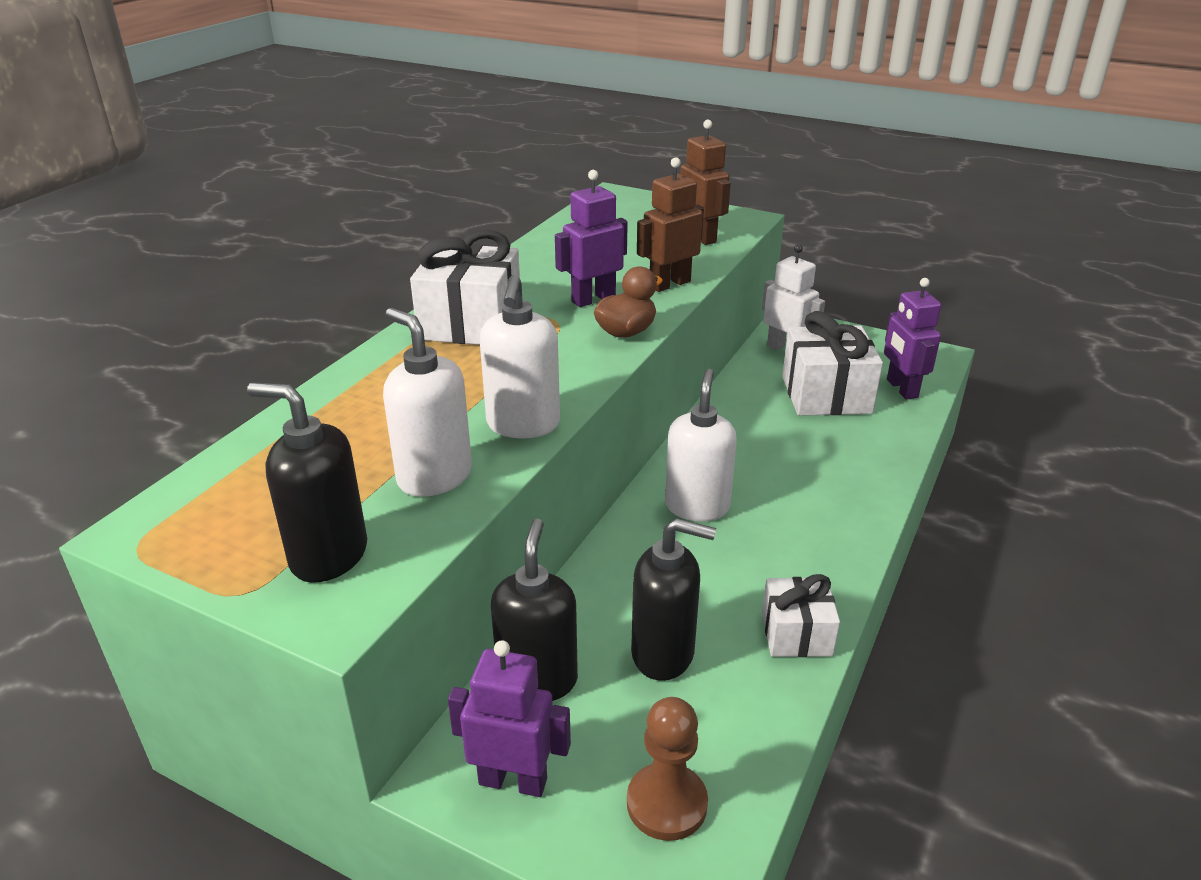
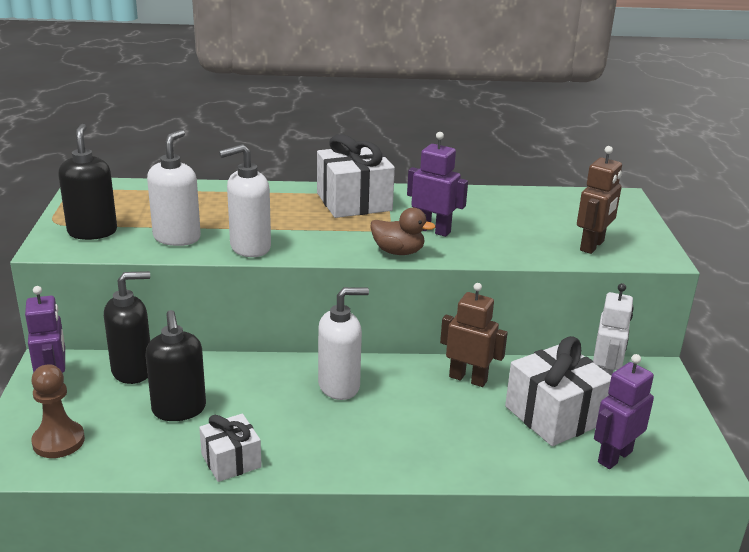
camera: 60 degrees right, 5 degrees down
(669, 284) = (491, 251): brown robot -> brown robot (468, 378)

